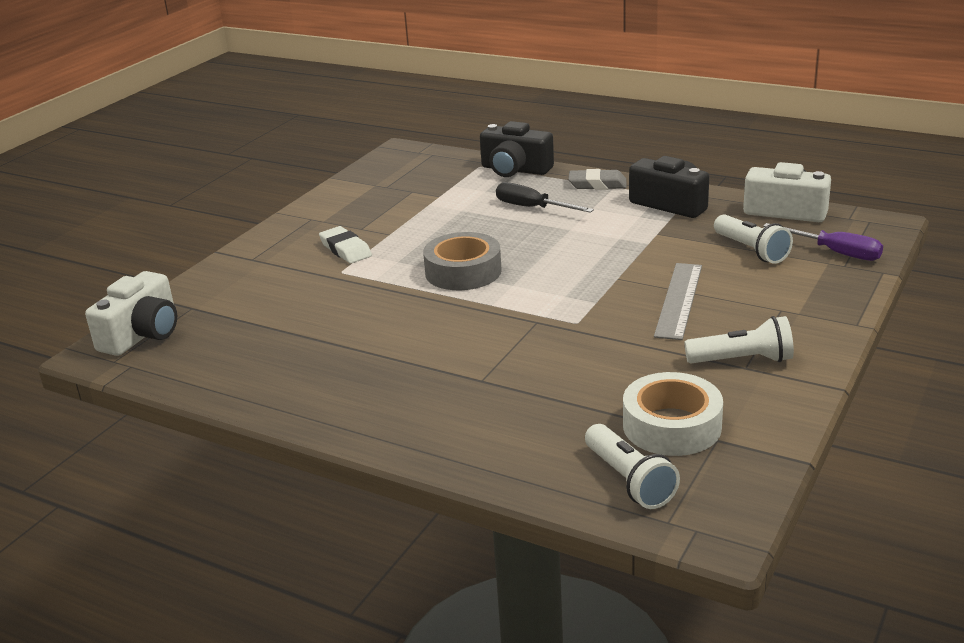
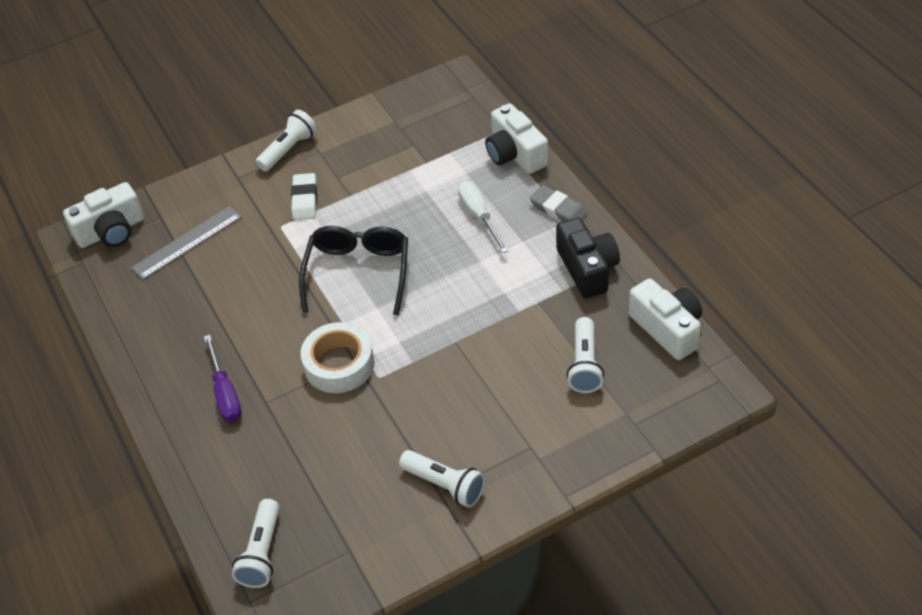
camera: 35 degrees right, 20 degrees up
(287, 228) = (289, 149): none -> white flashlight
(463, 271) = (358, 272): grey tape -> black glasses
(515, 170) = (515, 154): black camera -> white camera
(532, 208) = (479, 216): black screwdriver -> white screwdriver
(671, 426) = (334, 520): white tape -> white tape (339, 364)
(679, 300) = (470, 393): grey ruler -> grey ruler (187, 242)
(835, 252) = (645, 404): purple screwdriver -> purple screwdriver (225, 393)

